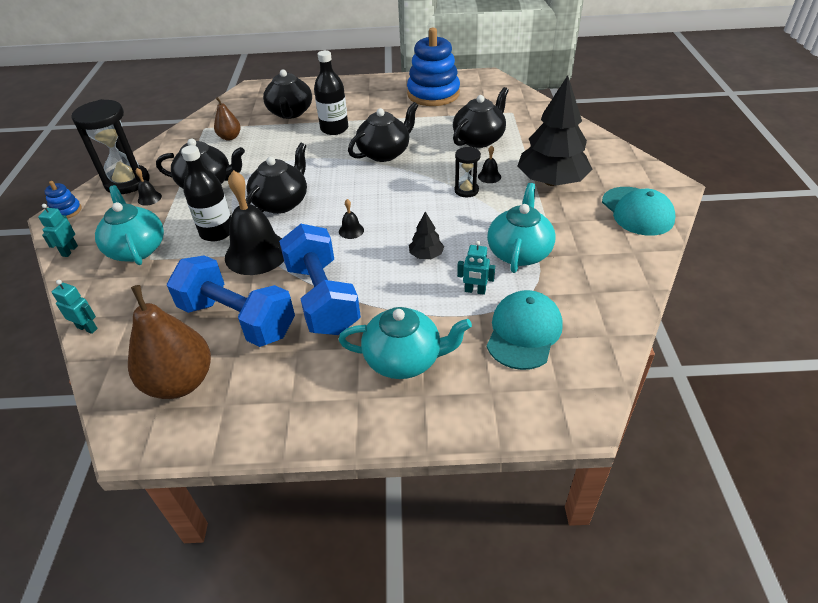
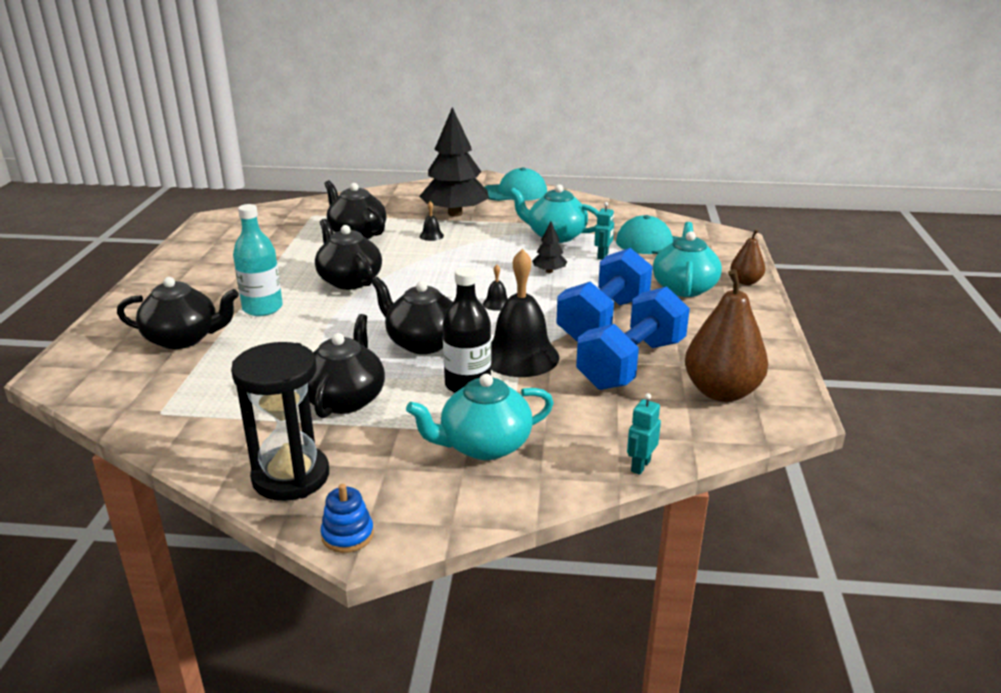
camera: 85 degrees left, 15 degrees down
(69, 251) = (468, 511): turquoise robot -> none
(149, 198) = (355, 448): black bell -> none
(230, 137) = (216, 387): brown pear -> brown pear (745, 282)
(322, 298) = (603, 320): blue dumbbell -> blue dumbbell turned 45 degrees counterclockwise
(334, 129) = (262, 308): black bottle -> turquoise bottle
(433, 94) = (228, 247): blue stacking toy -> none
(466, 190) = (451, 247): black hourglass -> none

